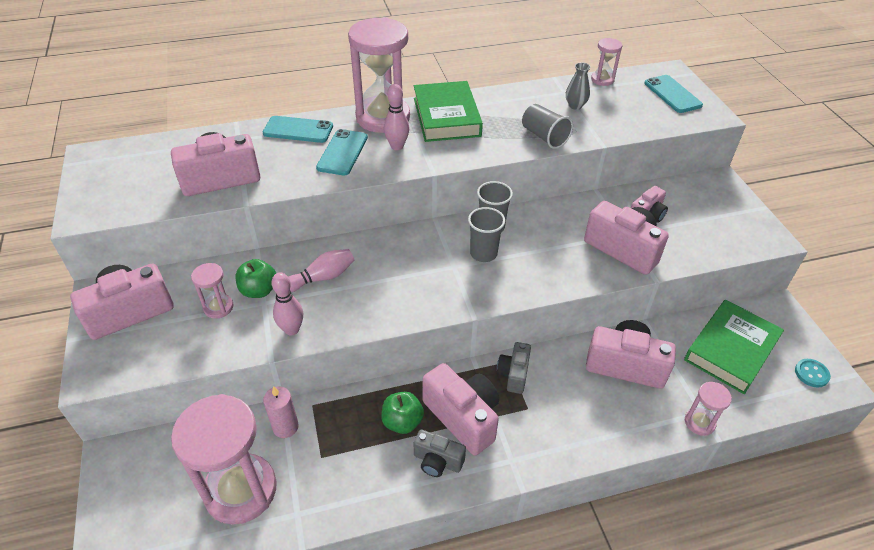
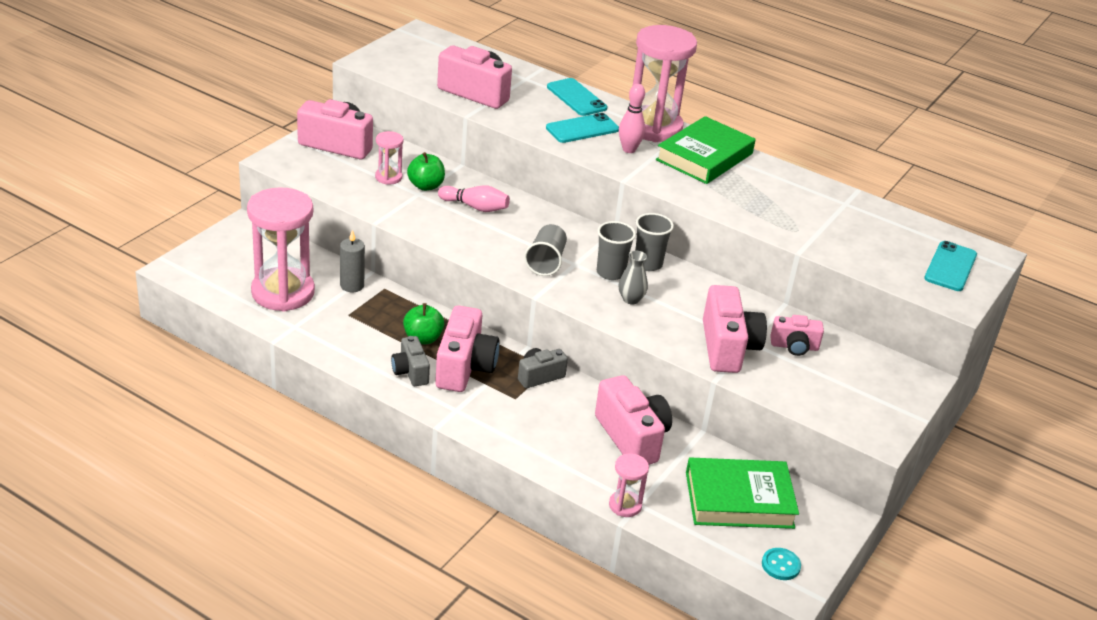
camera: 45 degrees right, 10 degrees down
(285, 427) = (352, 285): pink candle -> grey candle
(292, 330) = (411, 218): pink bowling pin -> none
(544, 137) = (759, 216): grey cup -> grey cup (546, 262)
(575, 105) = (834, 216): grey vase -> grey vase (631, 299)
(602, 80) = (903, 218): pink hourglass -> none

